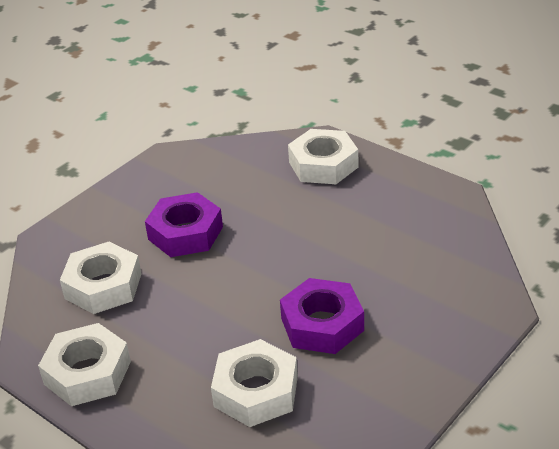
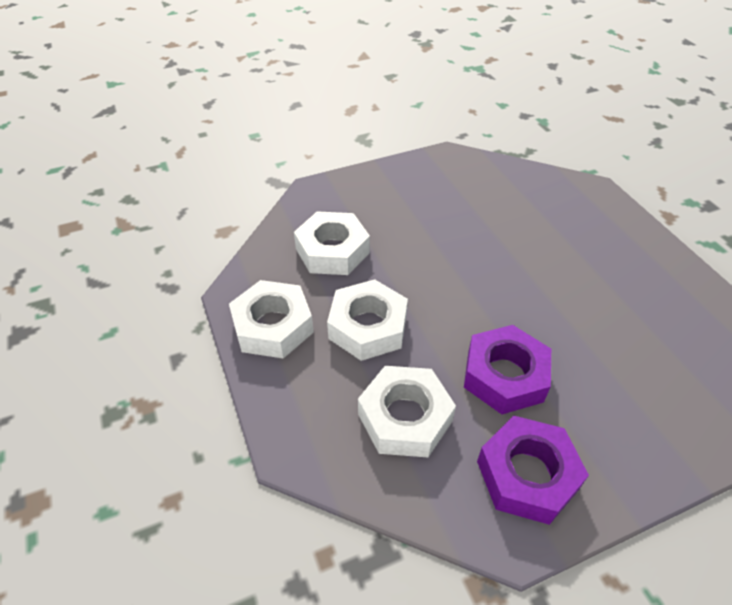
camera: 25 degrees right, 10 degrees up
(185, 233) = (427, 230): purple nut -> purple nut (527, 475)
(323, 165) = (585, 214): white nut -> white nut (367, 327)

